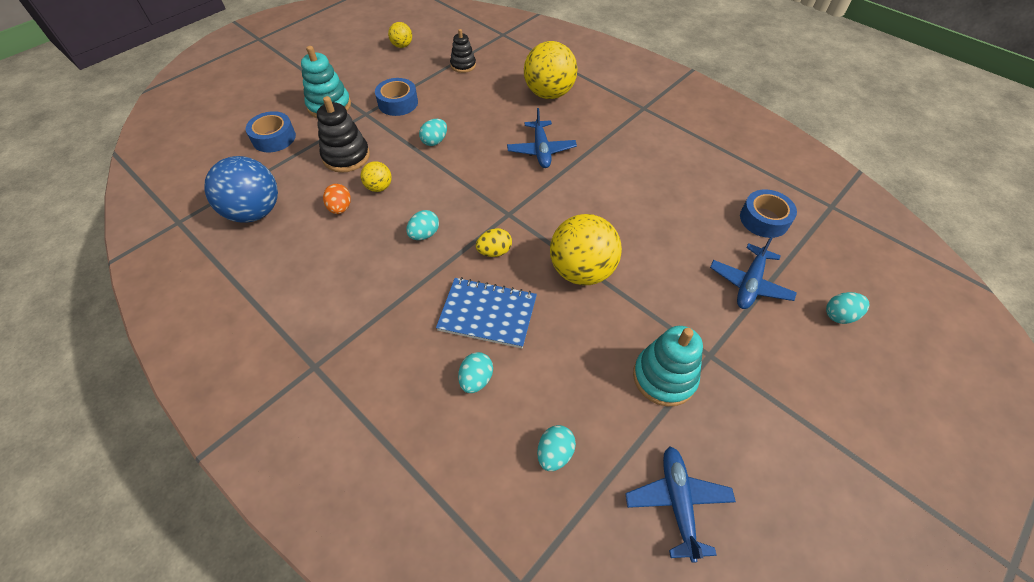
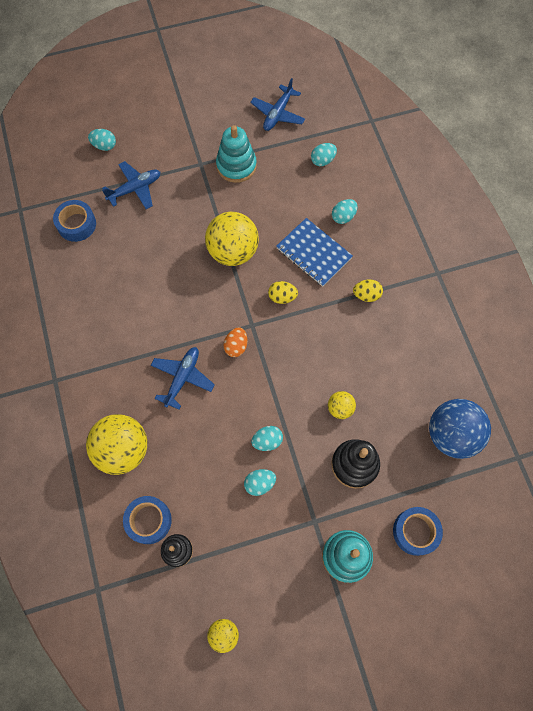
camera: 150 degrees left, 15 degrees up
(340, 208) = (380, 401): orange egg -> orange egg (236, 346)
(398, 103) = (275, 521): blue tape -> blue tape (149, 520)
(398, 297) = (366, 295): none -> yellow egg
(424, 234) = (325, 339): turquoise egg -> turquoise egg (259, 483)

